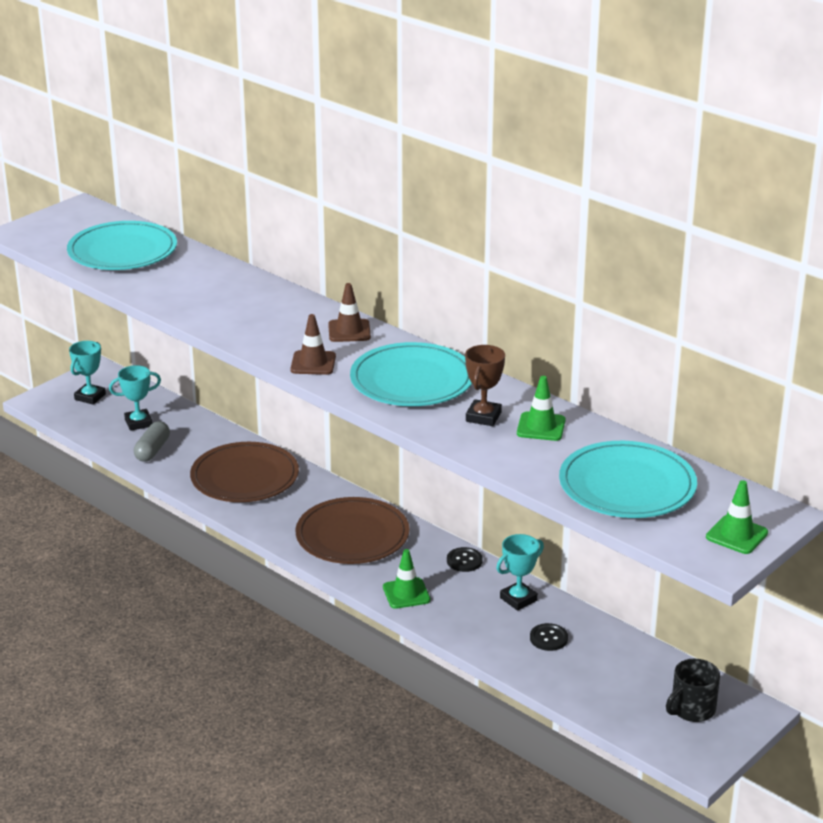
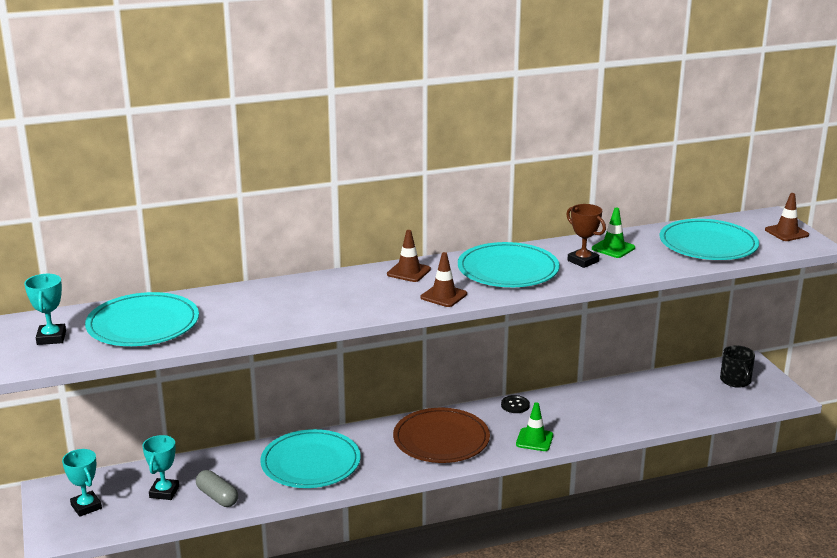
camera: 60 degrees left, 5 degrees down
(245, 477) = (310, 463): brown plate -> turquoise plate
(518, 599) = (577, 400): turquoise trophy -> turquoise trophy (51, 338)
(548, 638) = (629, 403): black button -> none
(736, 535) = (786, 232): green traffic cone -> brown traffic cone

